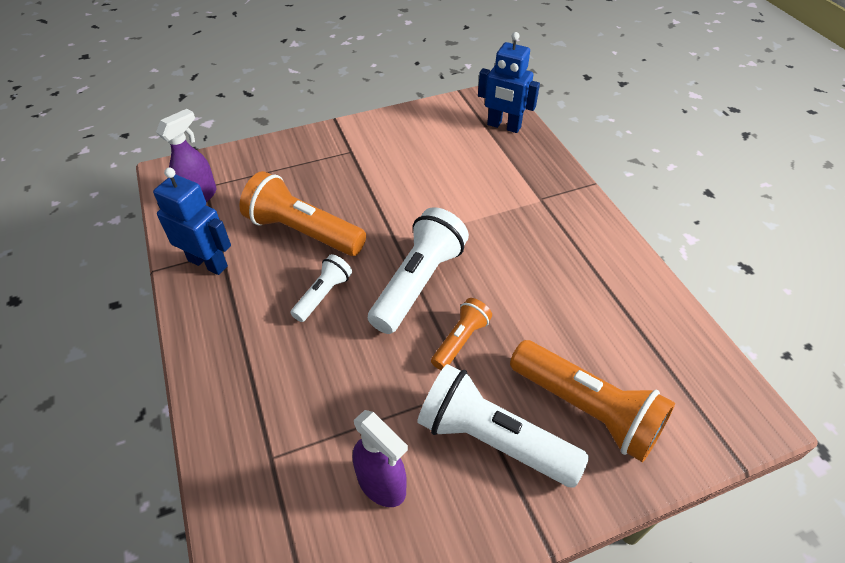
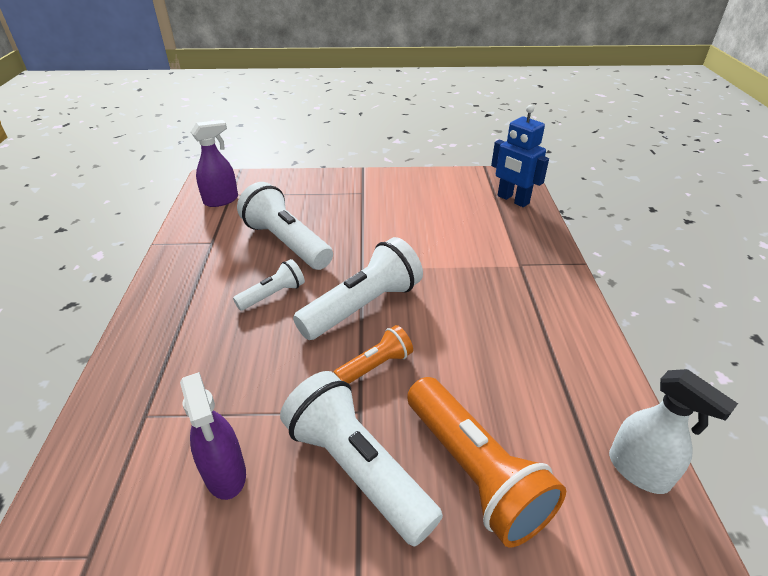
camera: 20 degrees right, 10 degrees down
(208, 263) = (196, 248): blue robot -> none
(303, 232) = (286, 243): orange flashlight -> white flashlight
(706, 367) = (639, 471): none -> white spray bottle

